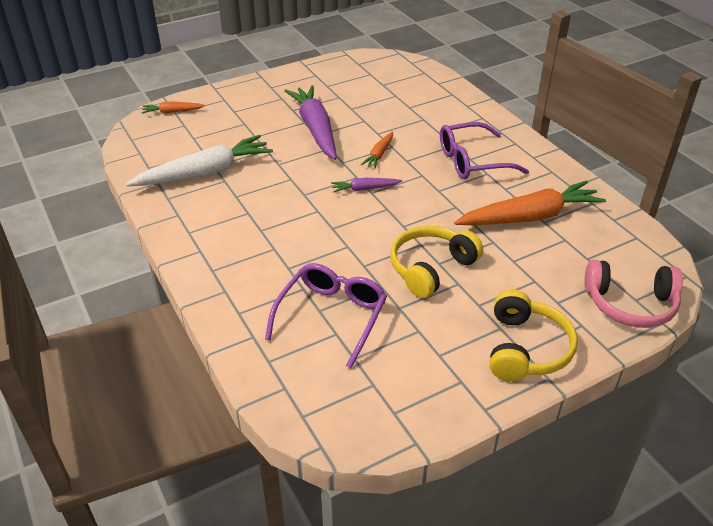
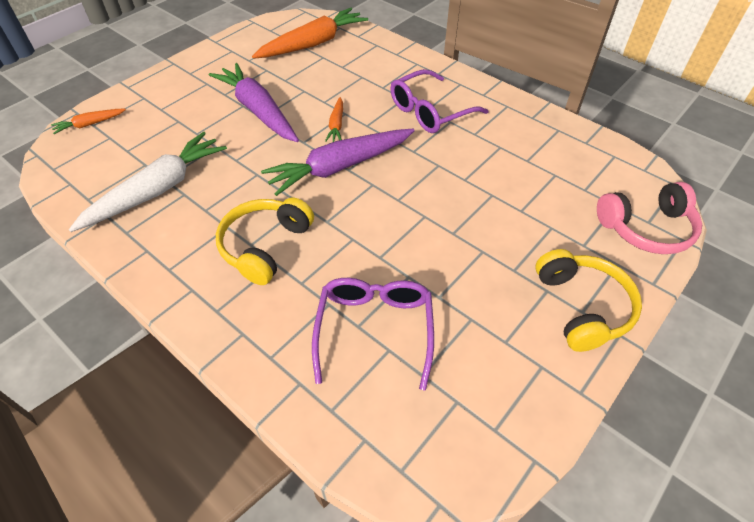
camera: 20 degrees left, 10 degrees up
(365, 189) = (340, 167): purple carrot -> purple carrot, size x2.12
(431, 268) = (448, 241): yellow headphones -> yellow headphones (265, 246)
(530, 217) = (512, 158): orange carrot -> orange carrot (313, 44)

